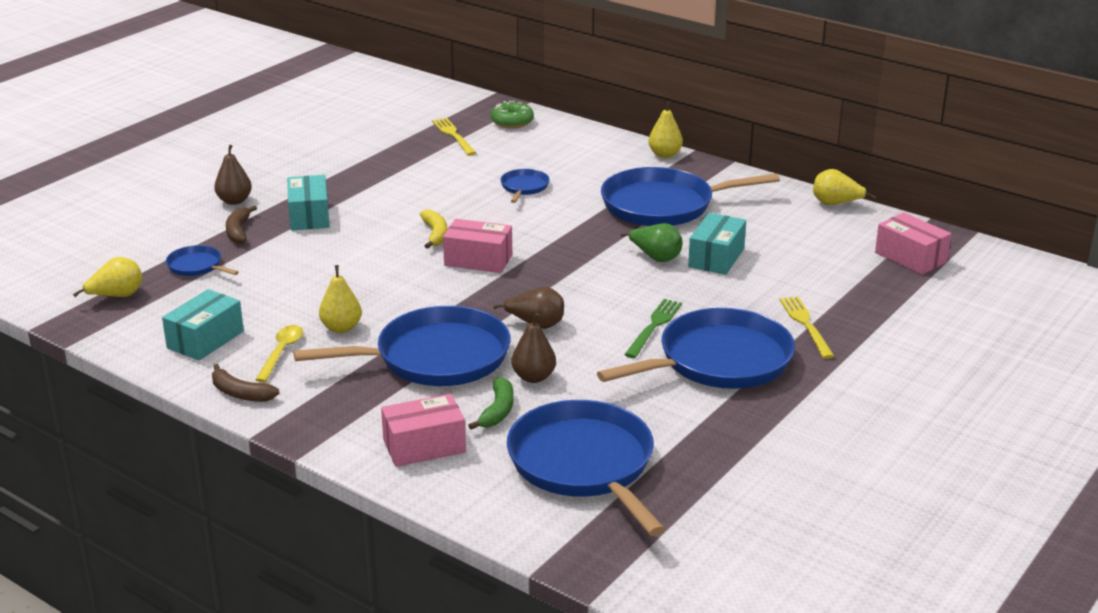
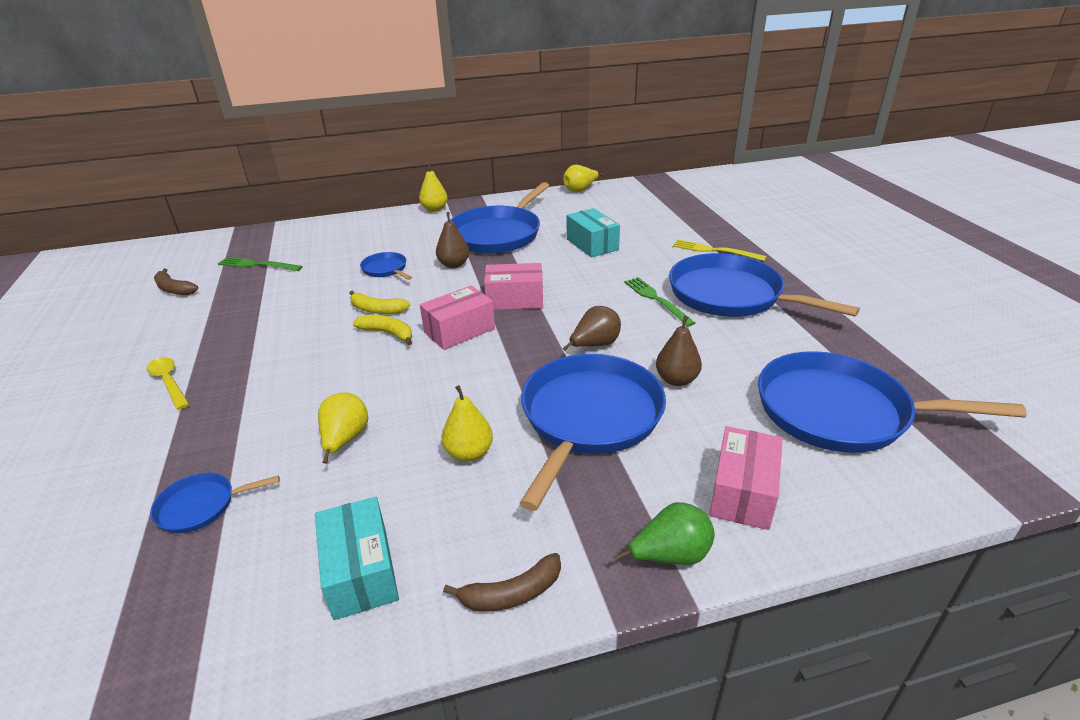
camera: 50 degrees left, 5 degrees up
(117, 296) = (149, 615): yellow pear -> yellow pear (345, 440)
(234, 201) = (129, 419): brown pear -> brown pear (454, 265)
(238, 231) = (188, 442): brown banana -> brown banana (174, 289)
(281, 352) = (464, 518): yellow spoon -> yellow spoon (169, 382)
(309, 216) = (242, 385): turquoise box -> none
(453, 135) = (257, 265): yellow fork -> green fork
(460, 214) = (377, 310): none -> yellow banana
(497, 411) = (715, 421): green banana -> none
(512, 122) = (287, 237): green donut -> none
(656, 257) = (562, 263): green pear -> green pear (670, 555)
(718, 361) = (731, 295): blue pan -> blue pan turned 60 degrees counterclockwise
(910, 257) = (670, 195): pink box -> pink box (515, 299)

